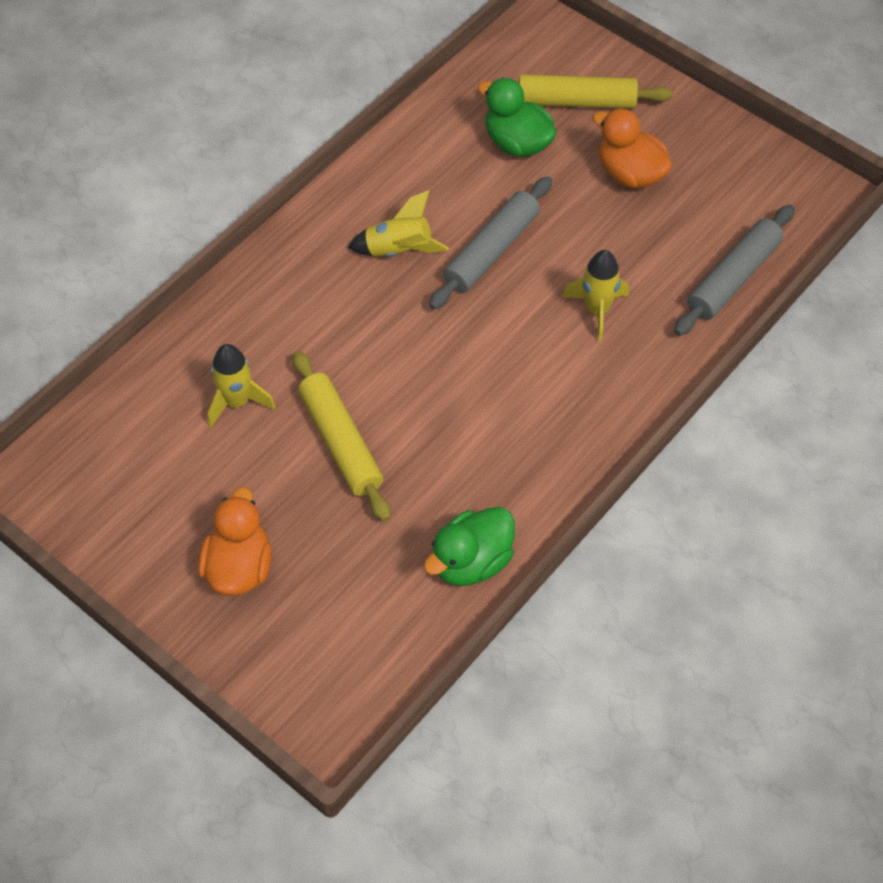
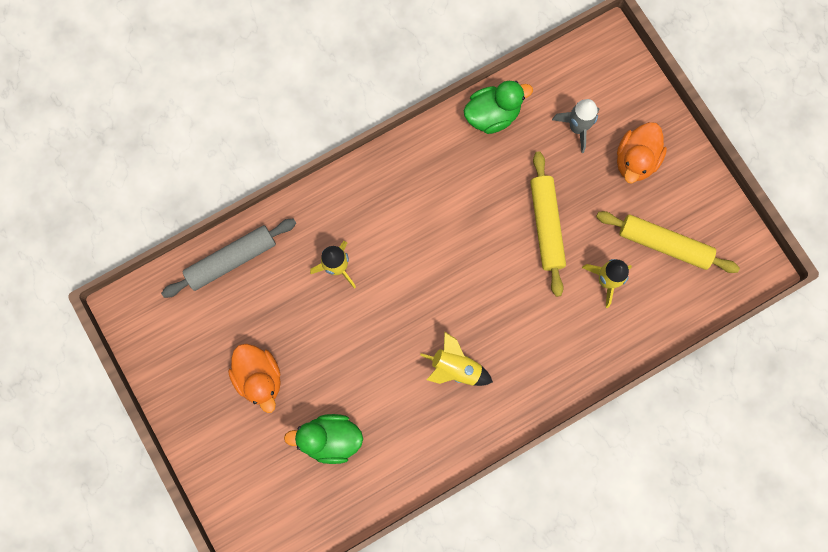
camera: 160 degrees left, 20 degrees up
(339, 585) = (577, 128): none -> grey rocket
(491, 251) = (389, 344): grey rolling pin -> none
(517, 143) = (330, 439): green duck -> green duck turned 120 degrees clockwise
(576, 102) = (267, 464): yellow rolling pin -> yellow rolling pin (664, 244)

